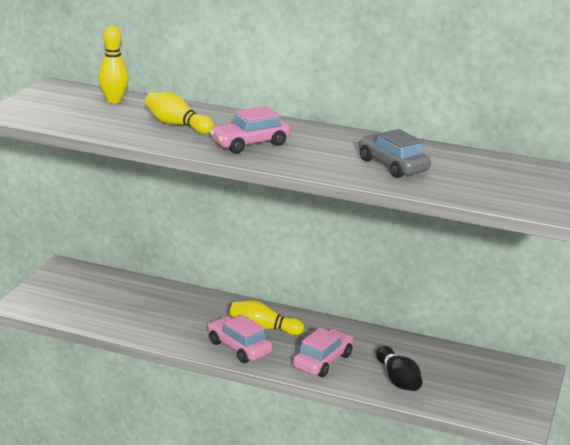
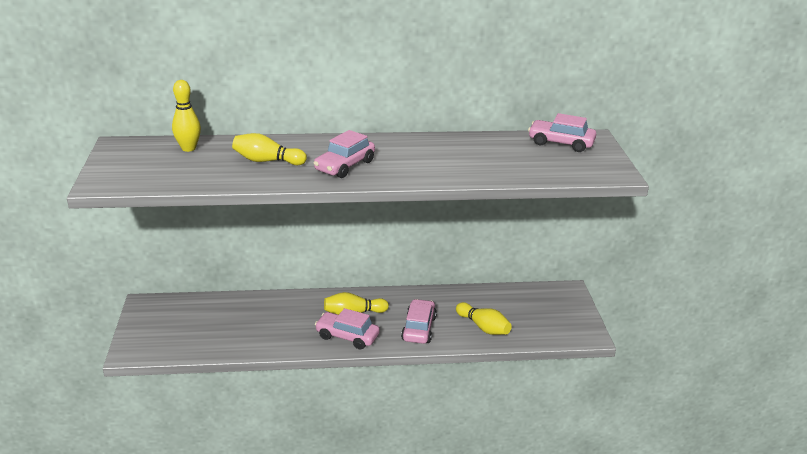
camera: 25 degrees left, 5 degrees up
(392, 165) = (471, 161): grey car -> none
(398, 380) = (483, 327): black bowling pin -> yellow bowling pin
(520, 170) = (560, 143): none -> pink car

